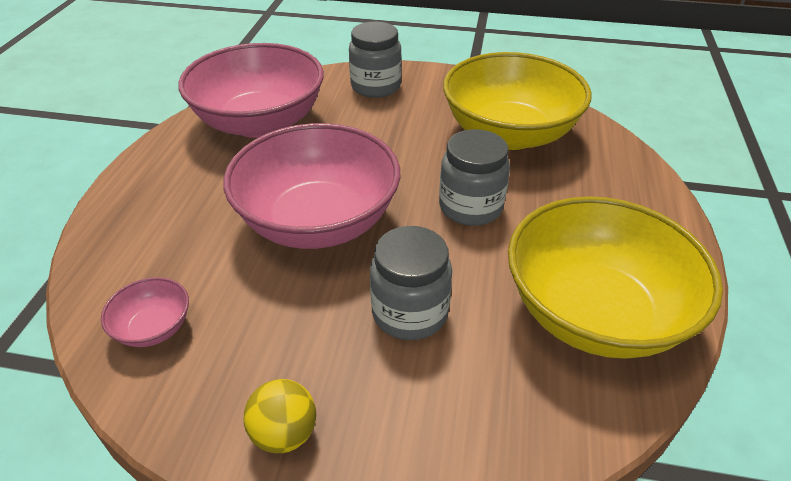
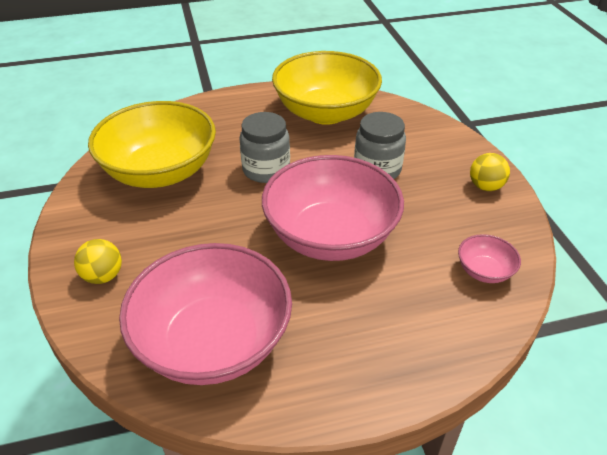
camera: 115 degrees left, 0 degrees up
(375, 86) = (103, 276): grey jar -> yellow ball

